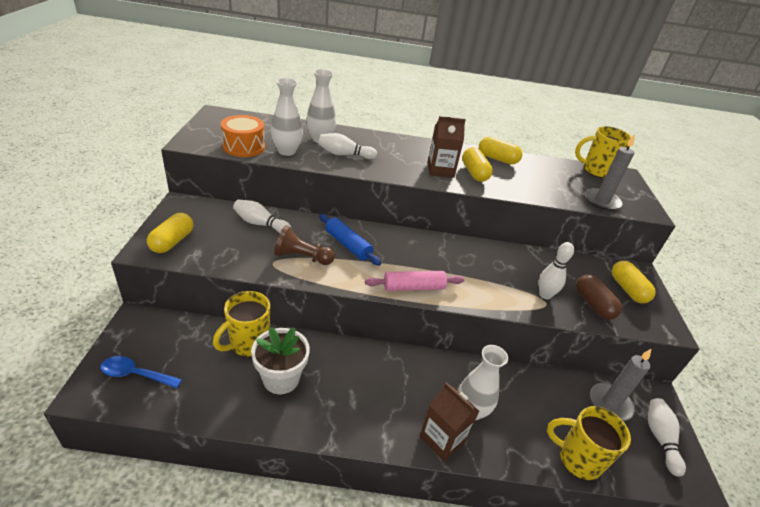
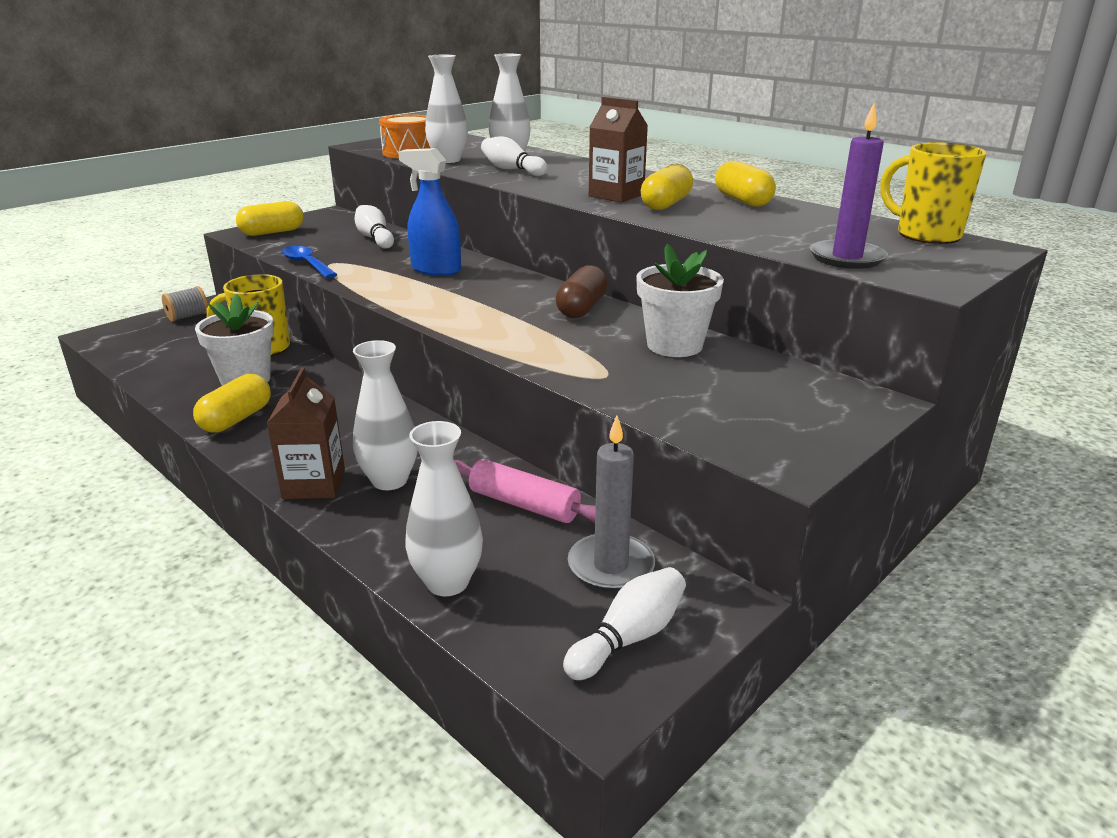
camera: 45 degrees right, 10 degrees down
(135, 374) = (146, 336): blue spoon -> blue spoon (306, 264)
(139, 337) = (188, 316): none -> grey spool
(302, 257) = (367, 266): brown pawn -> none
(348, 245) = (436, 270): blue rolling pin -> blue spray bottle
(413, 287) = (443, 314): pink rolling pin -> pink rolling pin (524, 504)
(538, 265) = (674, 345): none -> white flower pot
(545, 295) = (620, 370): white bowling pin -> none
(577, 459) = (447, 582): yellow mug -> white vase
(593, 304) = (687, 401): brown capsule -> brown capsule (581, 308)
(601, 201) = (846, 258): grey candle -> purple candle
(627, 289) = (798, 409): yellow capsule -> yellow capsule (236, 419)

